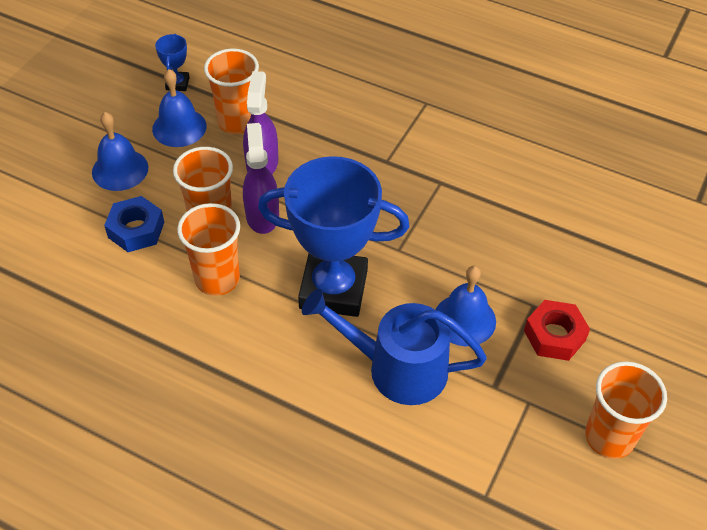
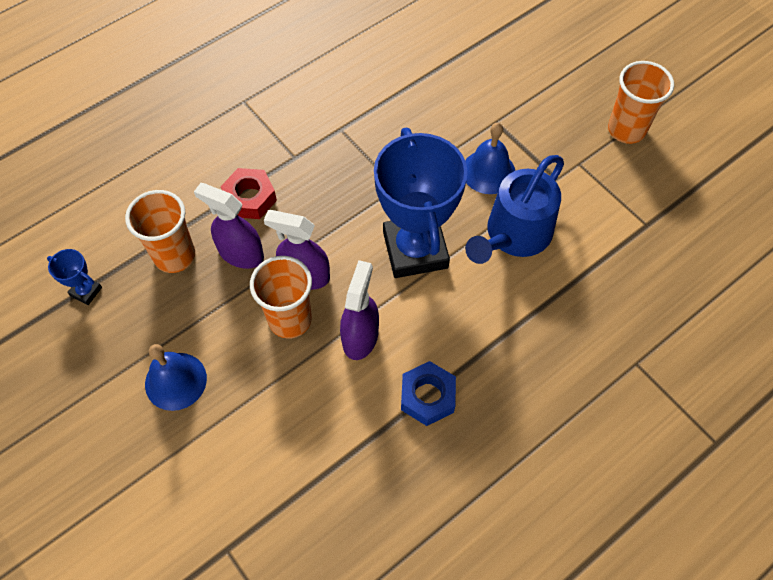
camera: 65 degrees left, 10 degrees up
(136, 230) = (264, 388): blue nut -> blue nut (427, 397)
(179, 127) = (150, 309): blue bell -> none
(217, 279) = (360, 336): orange cup -> purple spray bottle
(333, 289) = (415, 250): blue trophy -> blue trophy turned 45 degrees counterclockwise
(554, 335) = (528, 122): red nut -> red nut (250, 198)

